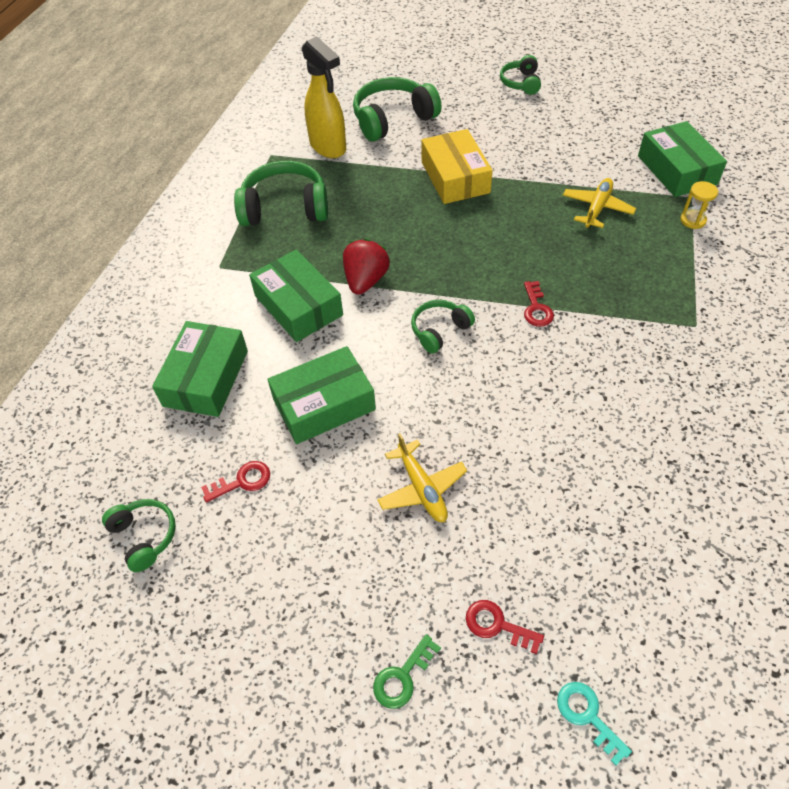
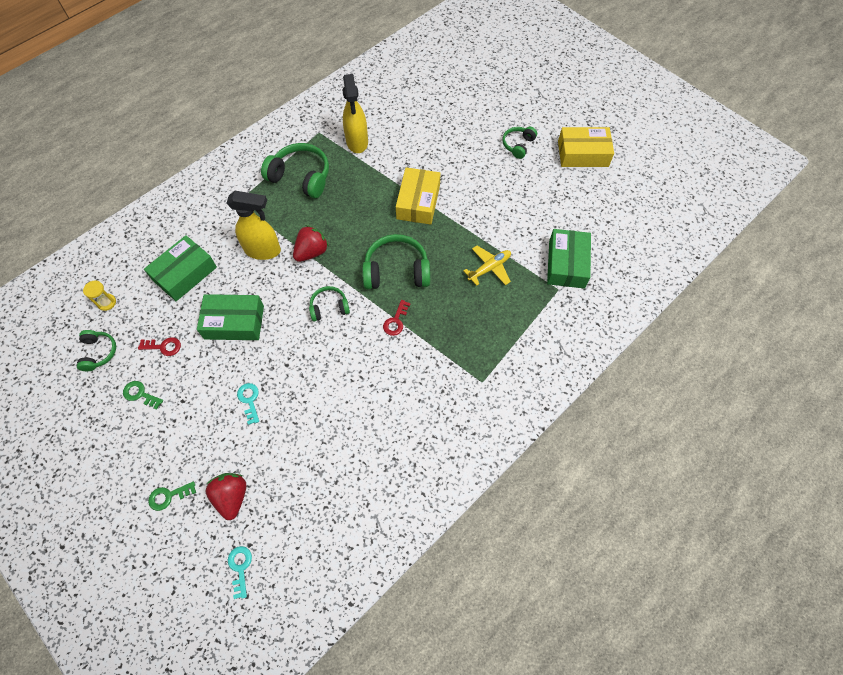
camera: 25 degrees right, 10 degrees up
(252, 560) = (140, 394): none -> green key
(298, 305) = (263, 250): green box -> yellow spray bottle
(393, 119) = (412, 138): green headphones -> green headphones (396, 271)
(421, 488) = (249, 400): yellow plane -> turquoise key
(497, 625) = (232, 497): red key -> red strawberry
(597, 66) = (583, 154): none -> yellow box
(693, 220) = (544, 307): yellow hourglass -> yellow hourglass (106, 302)

